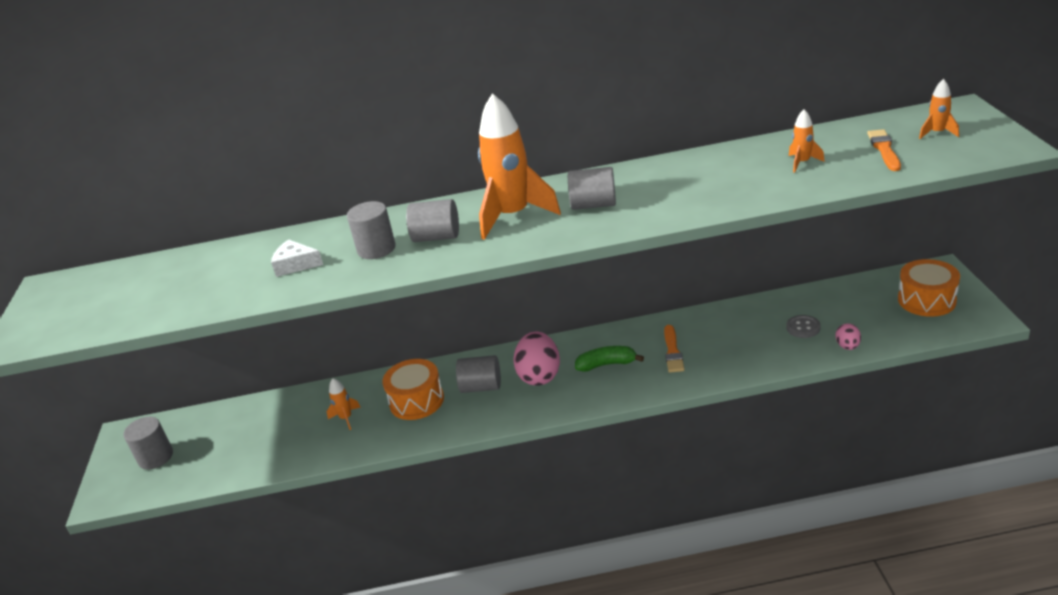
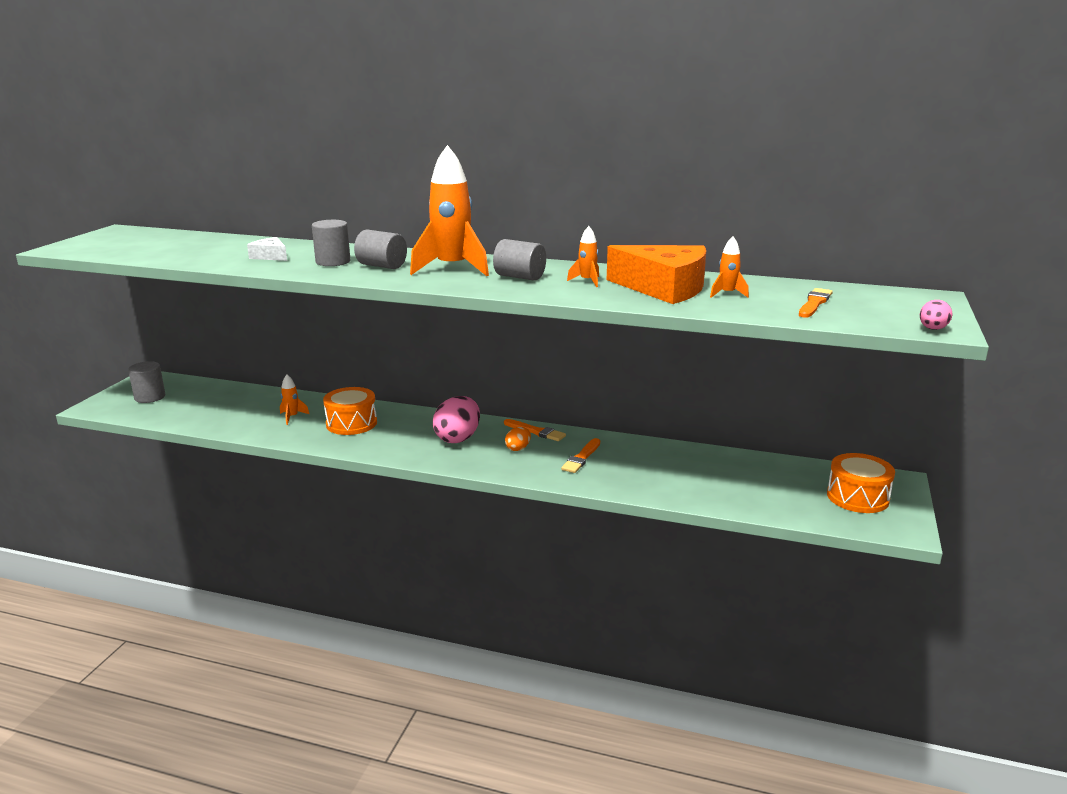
camera: 20 degrees right, 10 degrees down
(481, 387) = (407, 430): grey cylinder -> none
(603, 338) = (536, 431): none -> orange brush
(606, 364) = (518, 448): green banana -> orange egg
(740, 174) = (664, 288): none -> orange cheese
(803, 328) = (714, 479): grey button -> none
(847, 346) = (740, 504): pink egg -> pink egg (932, 329)
(937, 133) = (882, 305): orange rocket -> orange rocket (587, 281)

